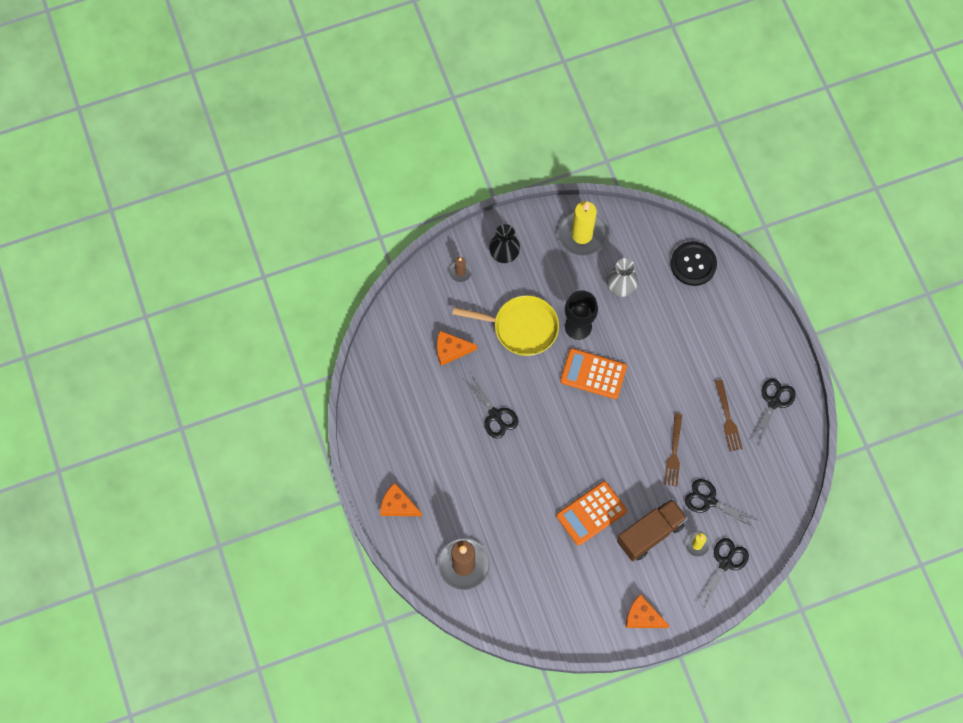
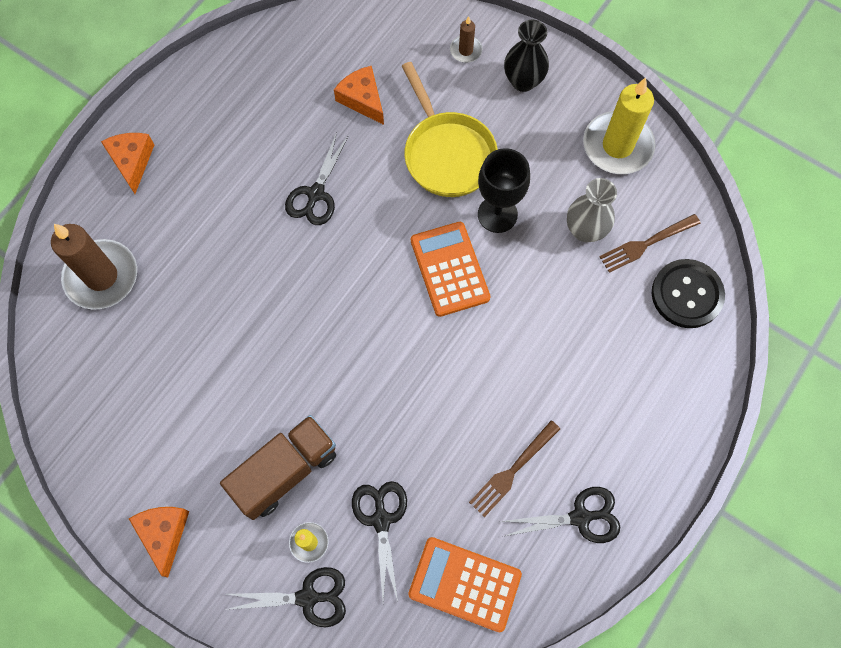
camera: 55 degrees right, 0 degrees up
(591, 513) = (264, 381): orange calculator -> orange calculator (464, 584)
(650, 533) = (285, 471): brown truck -> brown truck turned 60 degrees counterclockwise
(674, 453) = (415, 431): brown fork -> brown fork (646, 244)

